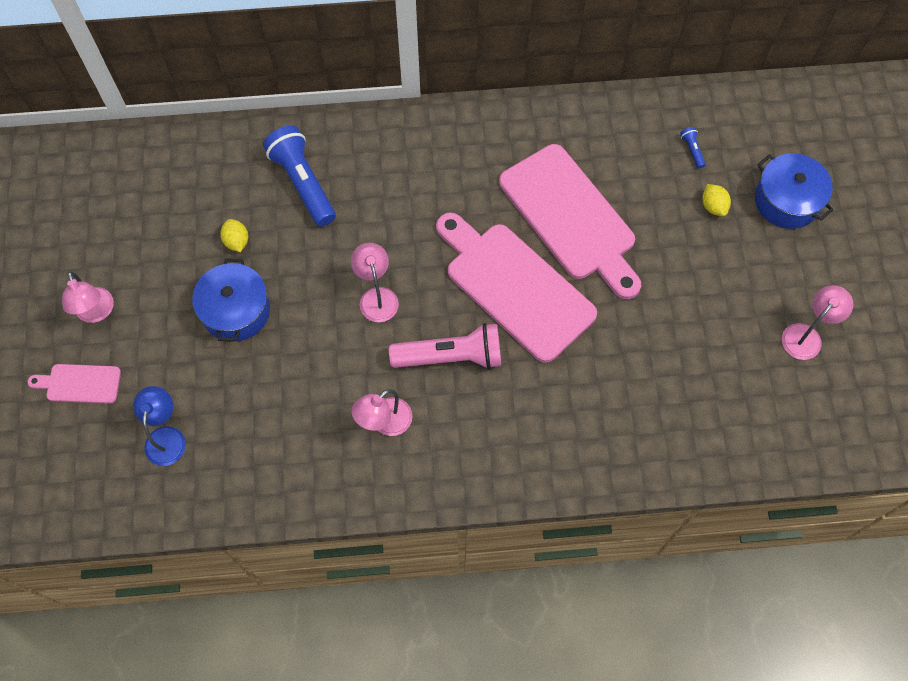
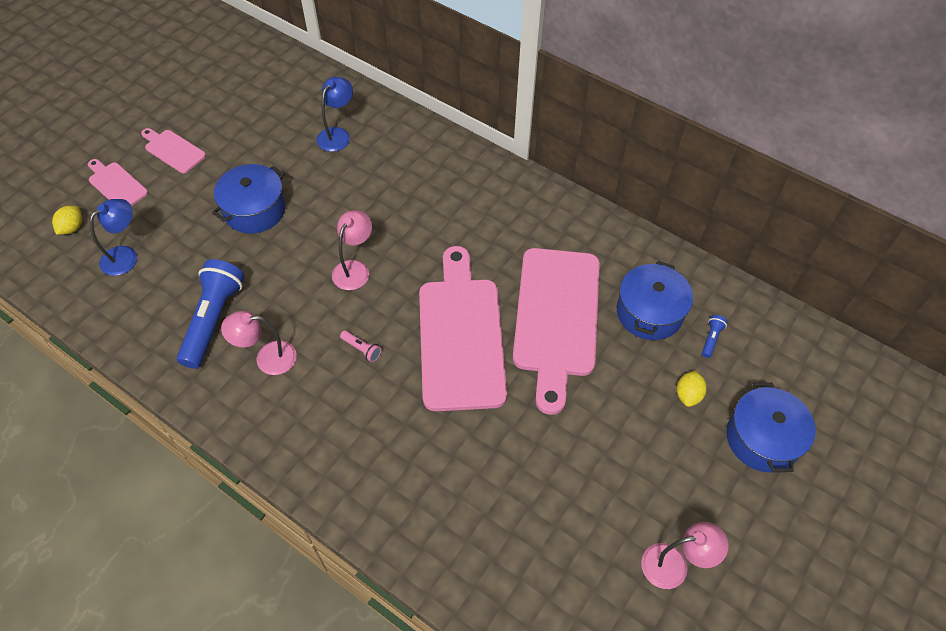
camera: 40 degrees right, 10 degrees down
(96, 313) = (173, 150): pink lamp -> pink cutting board
(234, 188) = (337, 134): none -> blue lamp
(236, 241) = (303, 167): yellow lemon -> yellow lemon (72, 228)
(303, 183) = (385, 161): blue flashlight -> blue flashlight (214, 320)
(451, 357) = (362, 349): pink flashlight -> pink flashlight, size x0.41
(632, 161) = (649, 312): none -> blue pot

